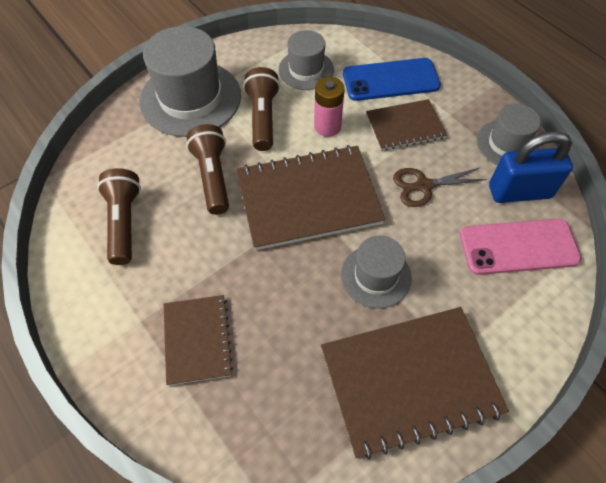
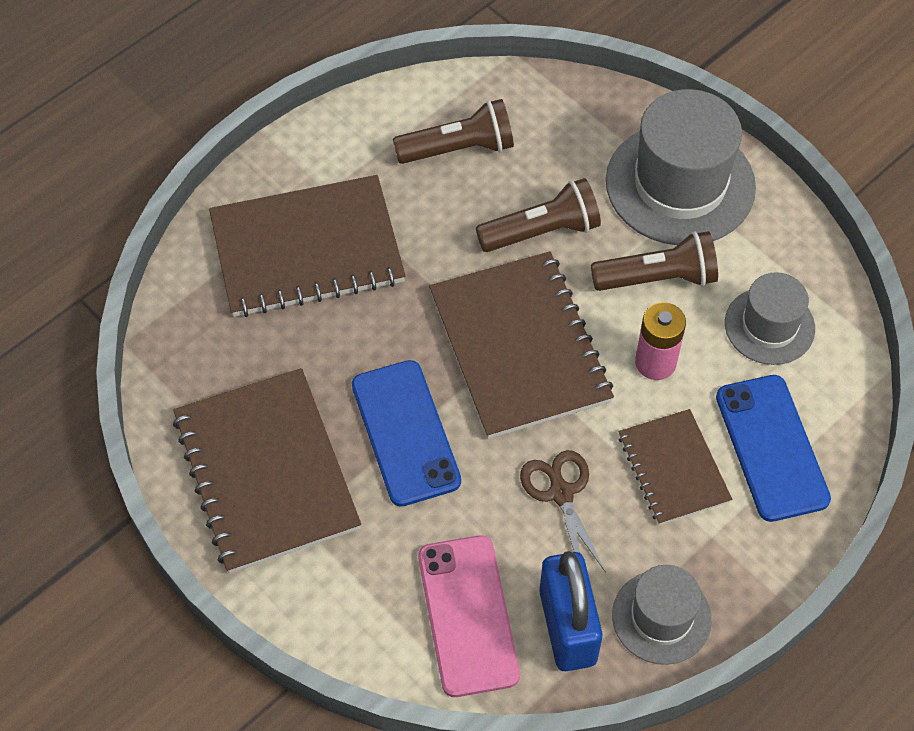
camera: 85 degrees right, 0 degrees up
(197, 340) = (307, 249): brown notebook -> brown notebook, size x1.75
(376, 276) = (405, 433): grey hat -> blue phone

